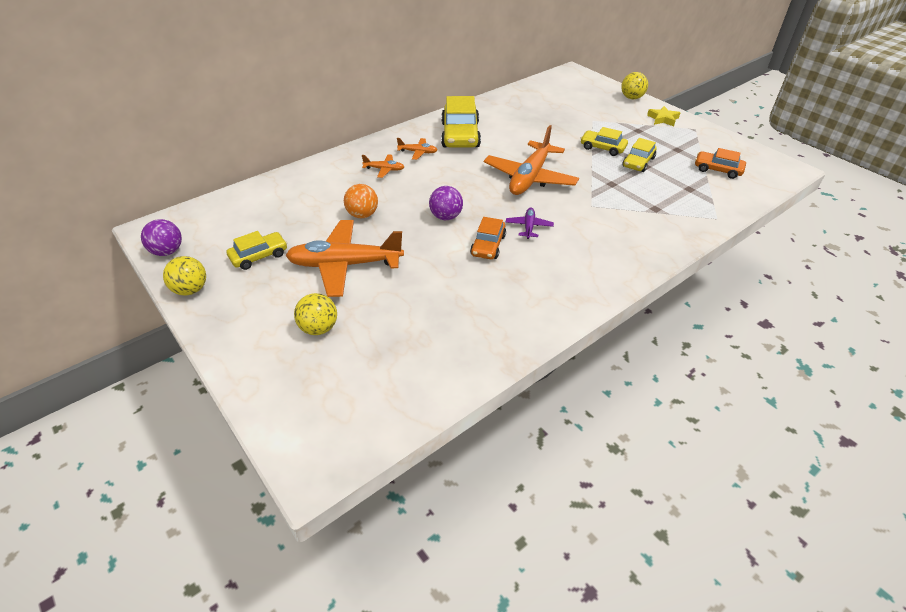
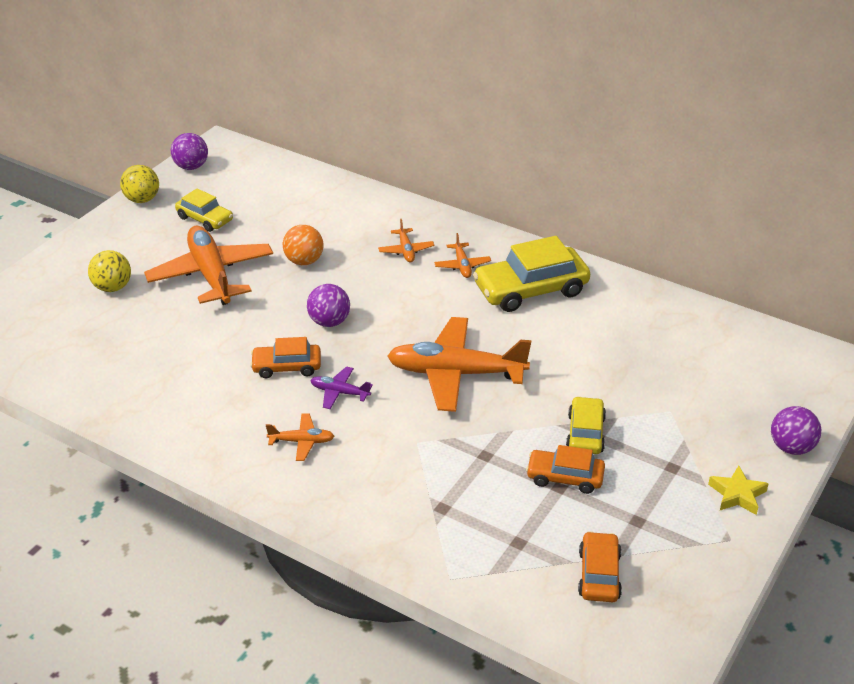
camera: 70 degrees right, 5 degrees down
(528, 227) = (339, 392): purple plane -> purple plane turned 150 degrees counterclockwise
(575, 253) = (302, 441): none -> orange plane
(631, 98) = (791, 447): yellow ball -> purple ball
(638, 162) = (565, 477): yellow car -> orange car

